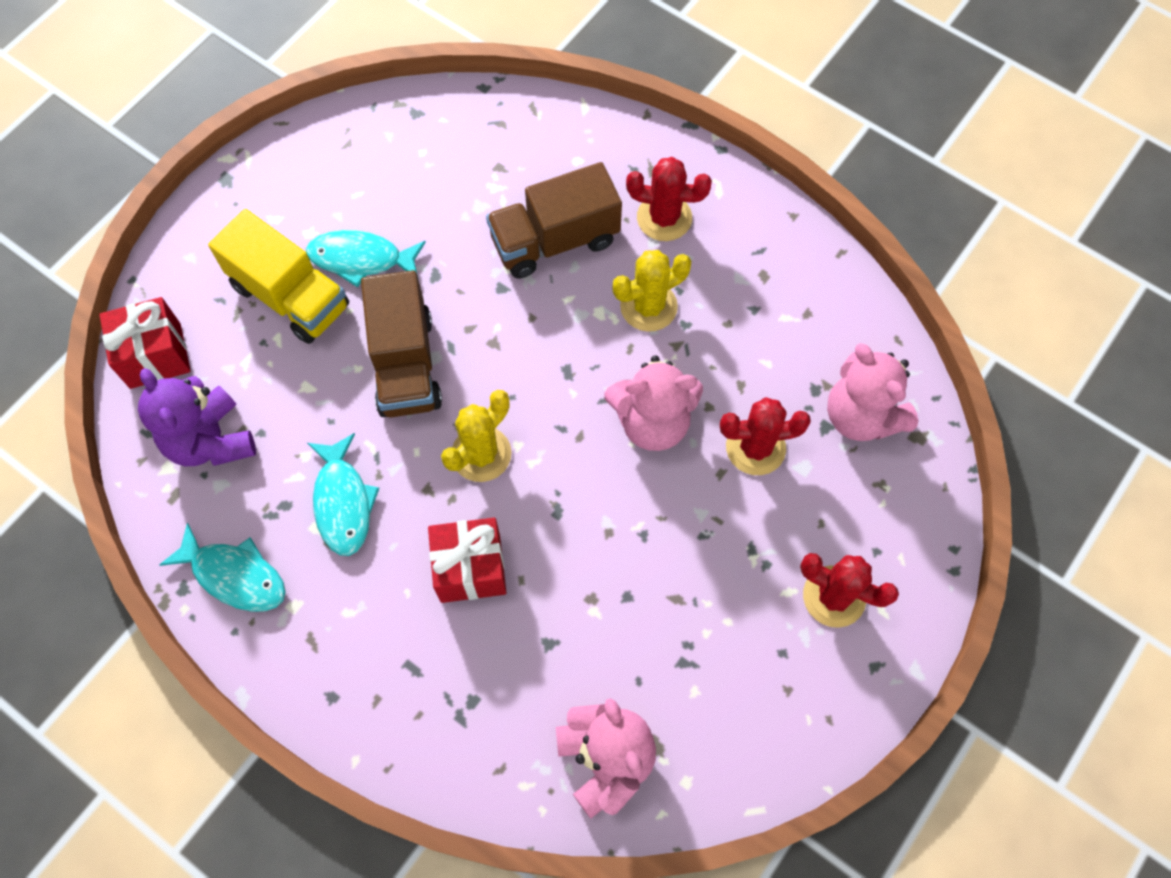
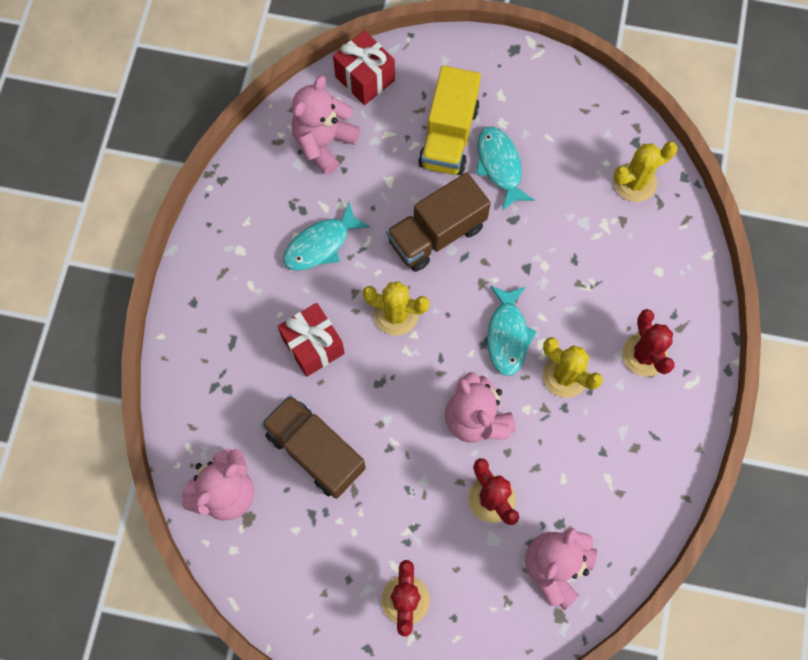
camera: 65 degrees right, 5 degrees up
(210, 440) = (324, 143): purple teddy bear -> pink teddy bear
(235, 575) = (243, 205): turquoise fish -> turquoise fish (507, 335)
(462, 135) = (635, 182): none -> yellow cactus
(555, 241) = (583, 286): brown truck -> brown truck (315, 451)

